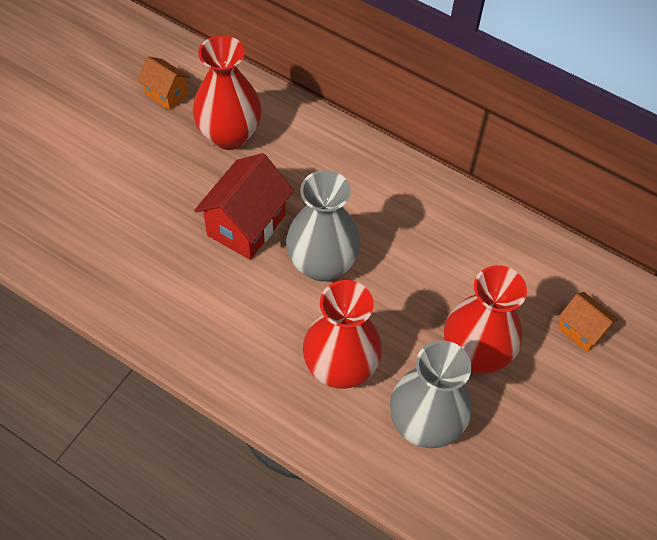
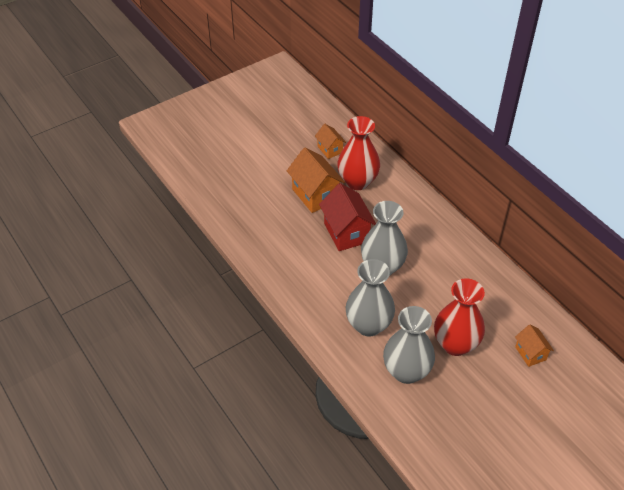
camera: 25 degrees right, 10 degrees down
(174, 177) = (315, 195): none -> orange house
(246, 225) = (346, 232): red house -> red house turned 75 degrees counterclockwise
(340, 367) = (368, 325): red vase -> grey vase

